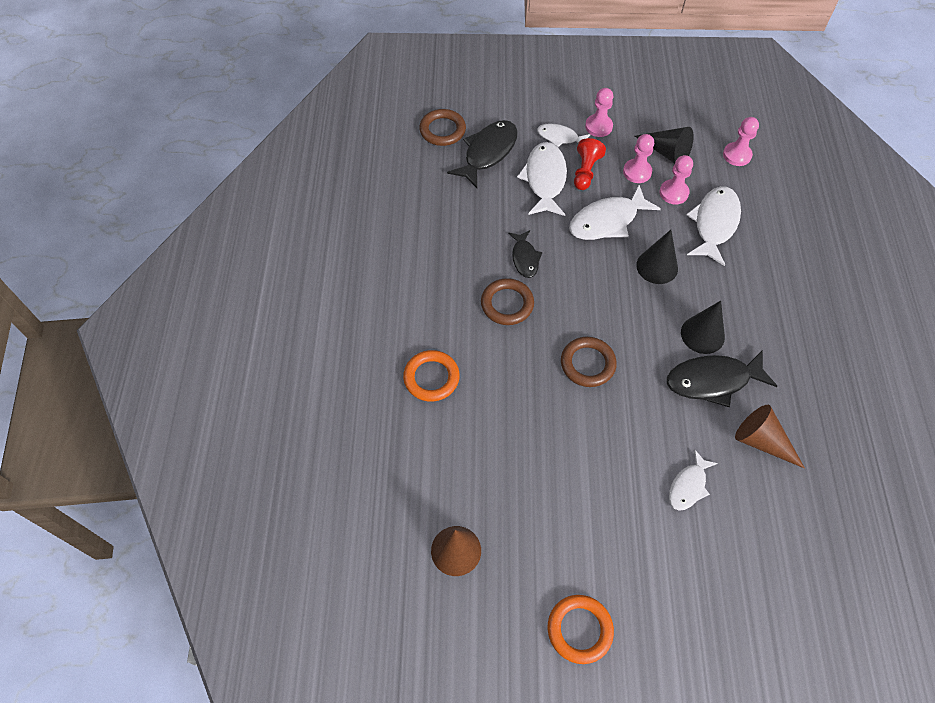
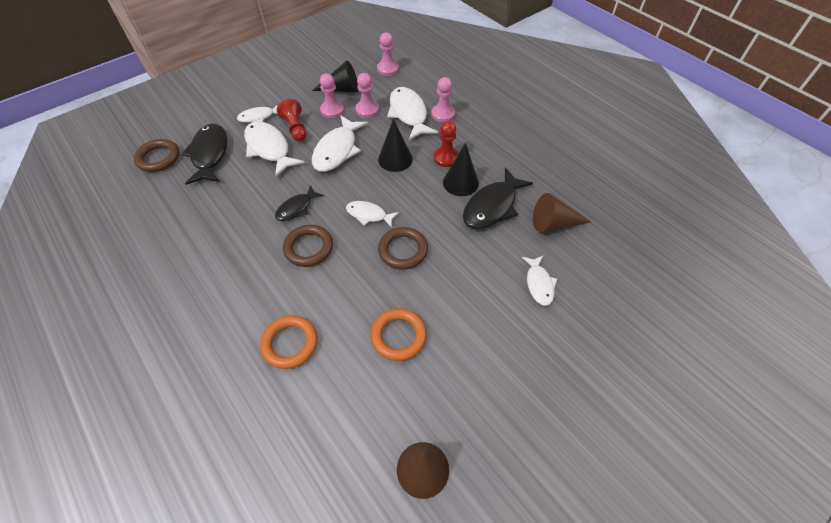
camera: 40 degrees left, 5 degrees down
(525, 258) = (296, 208): black fish -> black fish turned 90 degrees clockwise
(579, 629) = (564, 449): orange ring -> orange ring (398, 336)
(584, 308) = (369, 215): none -> white fish
(598, 126) = (282, 97): pink pawn -> pink pawn (443, 114)
(711, 298) = (446, 158): none -> red pawn

